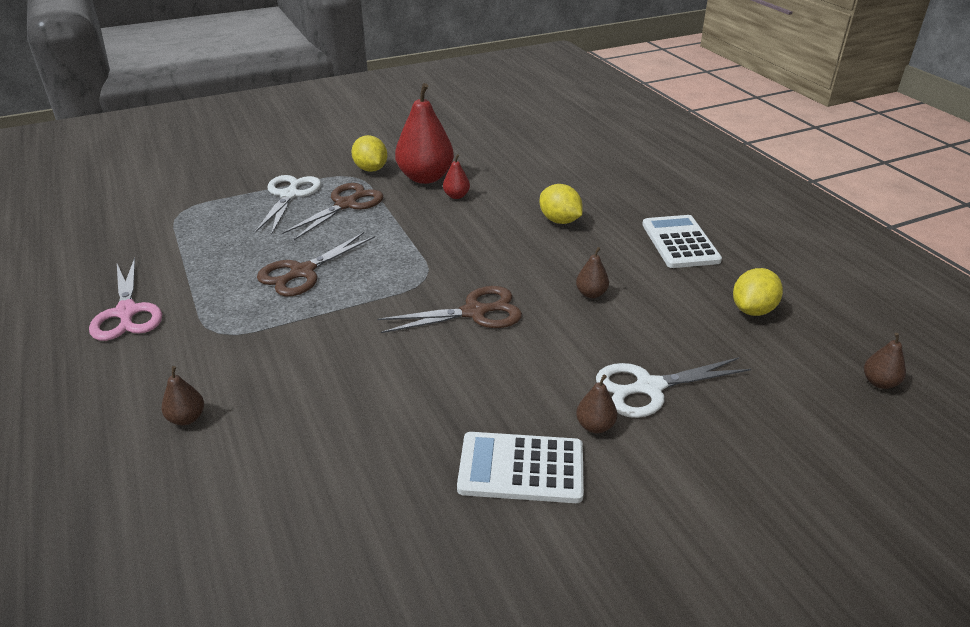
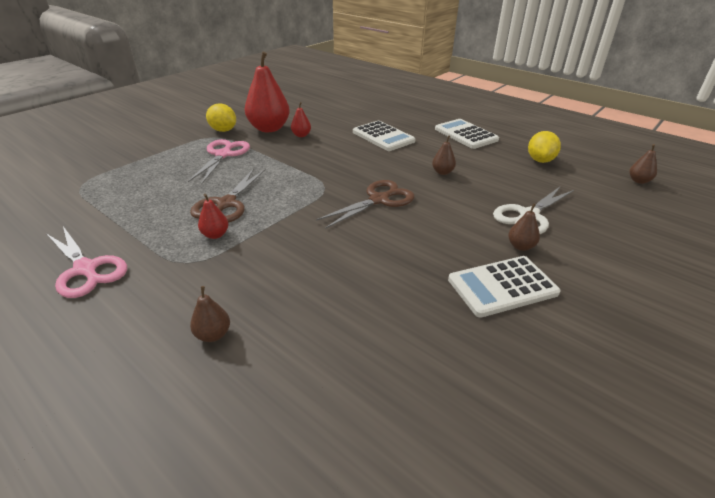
camera: 25 degrees left, 0 degrees up
(265, 308) = (215, 235): none -> red pear
(289, 195) = (171, 157): white scissors -> none
(346, 205) = (223, 155): brown scissors -> pink scissors
(559, 221) = (383, 137): yellow lemon -> white calculator

